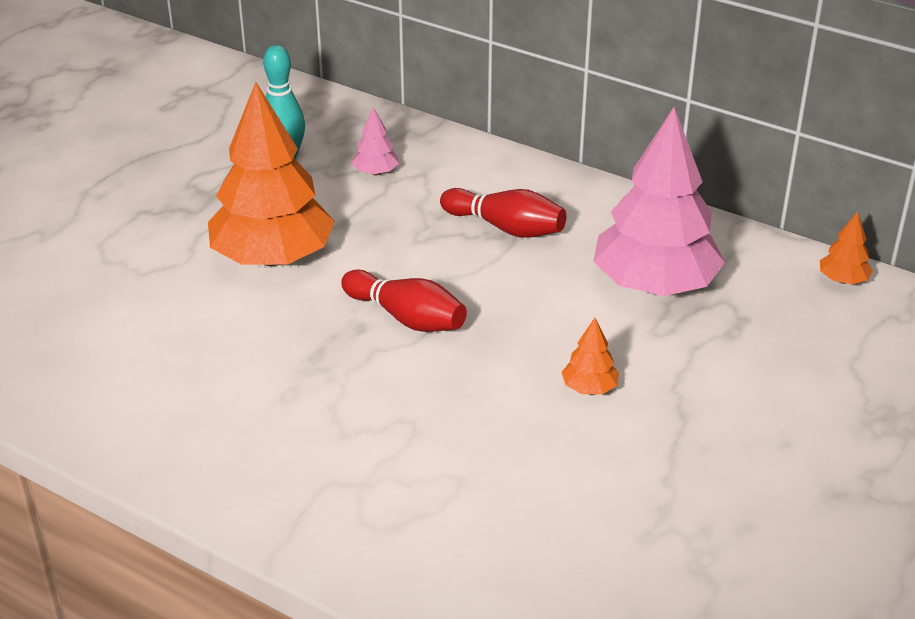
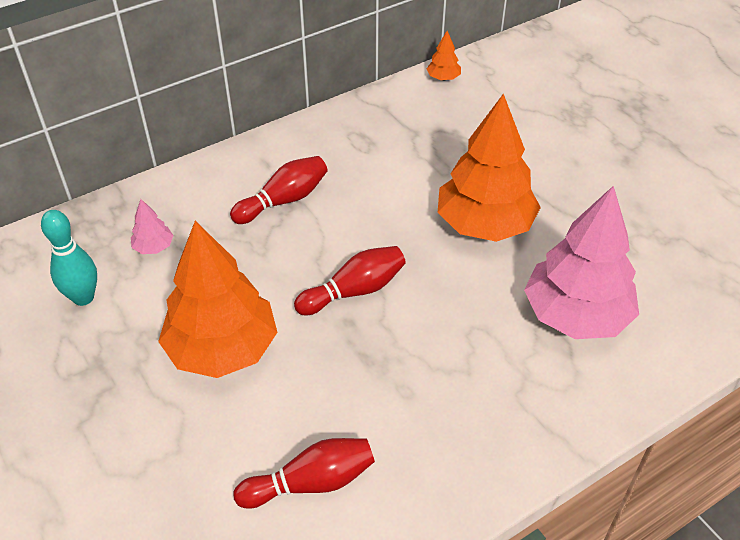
camera: 65 degrees left, 10 degrees up
(143, 364) = (311, 482): none -> red bowling pin
(589, 388) = (484, 224): orange tree -> orange tree, size x2.44
(654, 285) = (398, 155): pink tree -> pink tree (576, 315)

